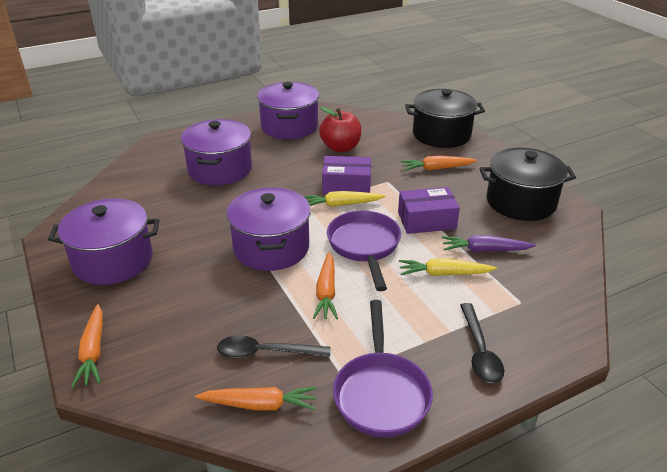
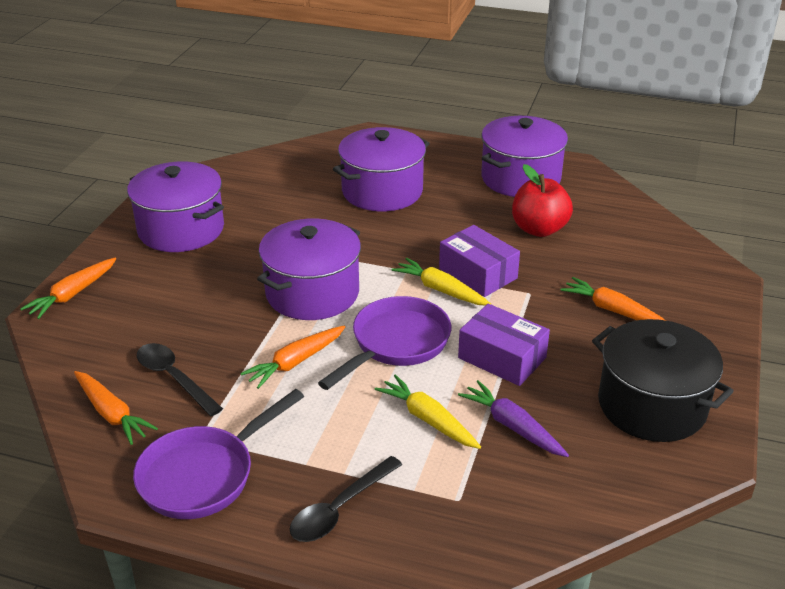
camera: 45 degrees right, 0 degrees up
(441, 134) = (690, 274): black pot -> none

